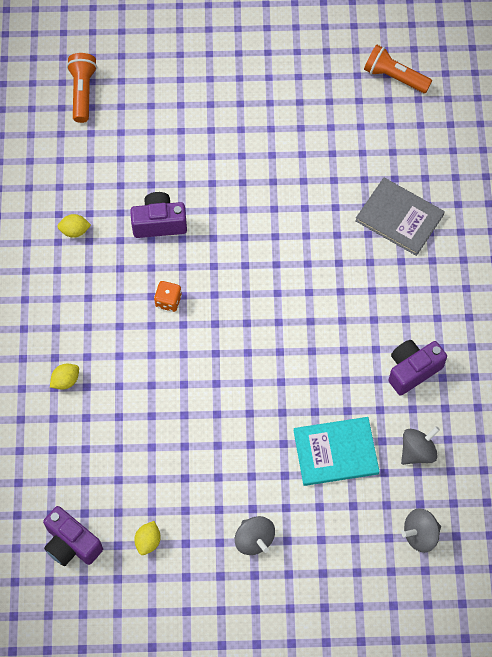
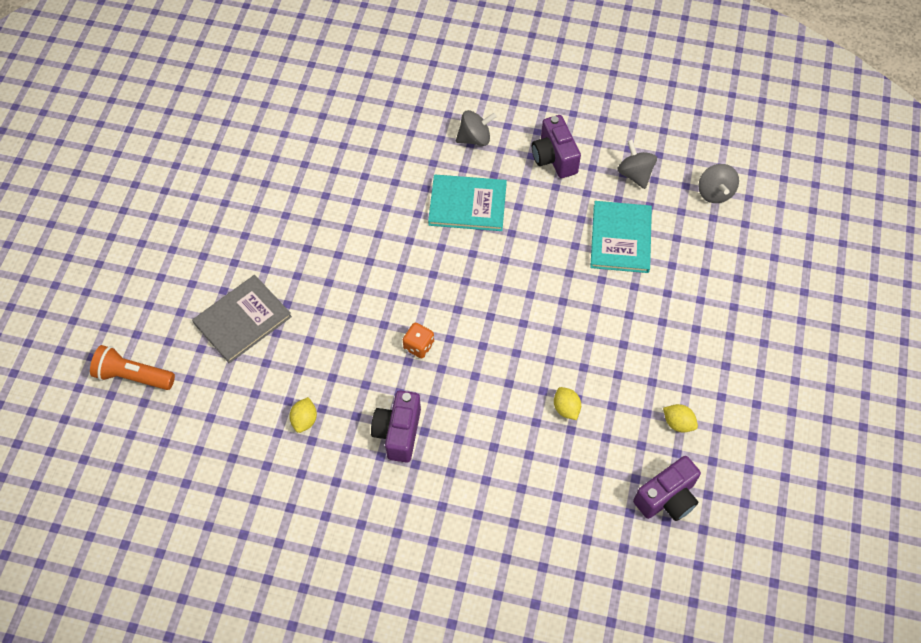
camera: 75 degrees left, 5 degrees down
(66, 380) = (481, 466): yellow lemon -> yellow lemon (566, 408)
(159, 223) = (325, 335): purple camera -> purple camera (398, 432)
(254, 539) = (694, 327): grey spinning top -> grey spinning top (475, 138)
(331, 304) = (467, 204): none -> turquoise book
(394, 77) = (241, 93): orange flashlight -> none
(399, 217) = (394, 128): grey book -> grey book (242, 320)

